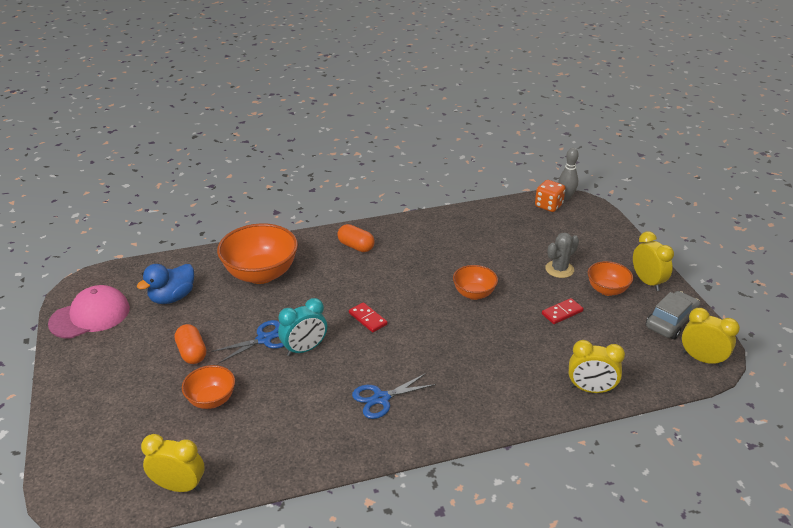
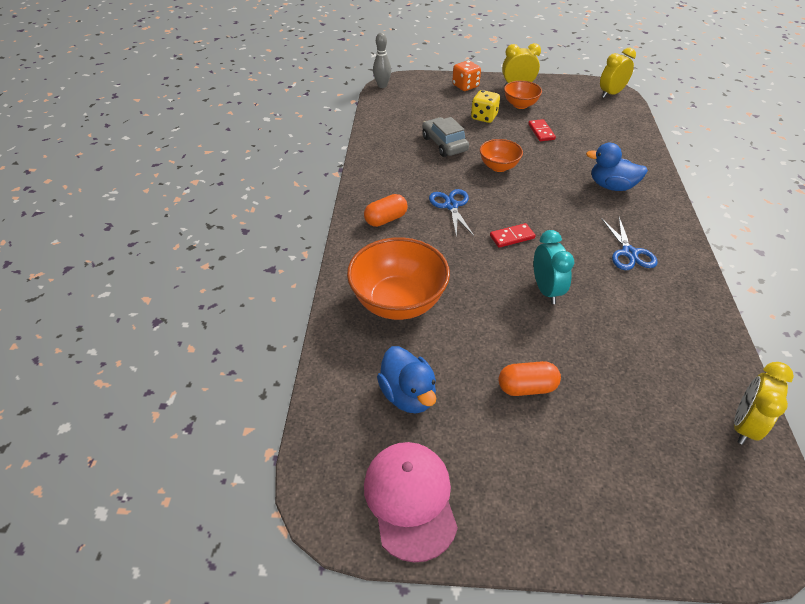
camera: 70 degrees left, 10 degrees up
(211, 400) = (612, 379): orange bowl -> none
(264, 339) = (521, 319): blue scissors -> blue scissors (451, 206)
(490, 376) = (611, 186): none -> blue duck
(548, 206) = (389, 97): orange dice -> orange dice (465, 86)
(559, 269) = (484, 117): grey cactus -> yellow dice
(590, 389) = (635, 145): yellow clock -> none
(671, 322) = (567, 92): grey car -> grey car (444, 144)

